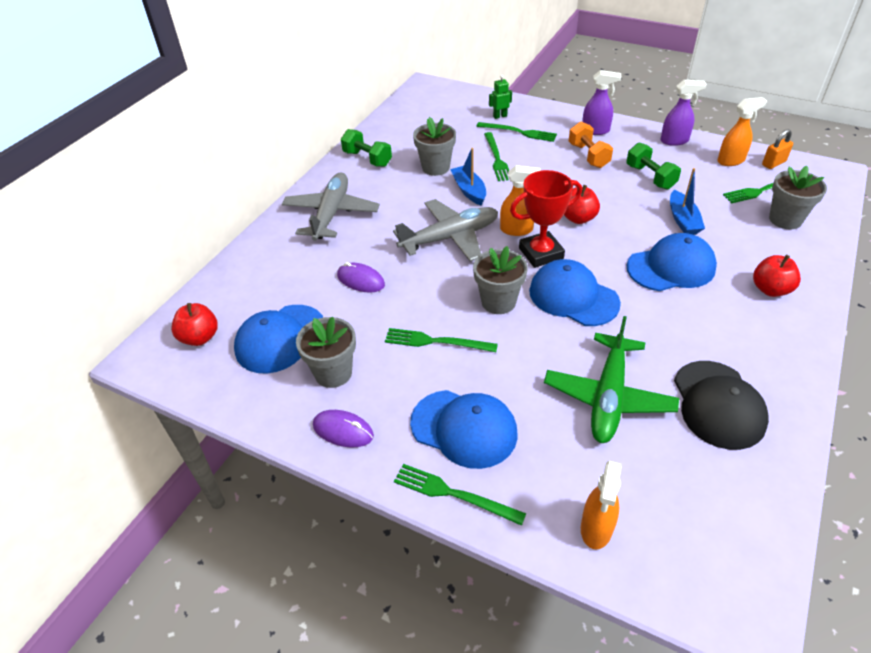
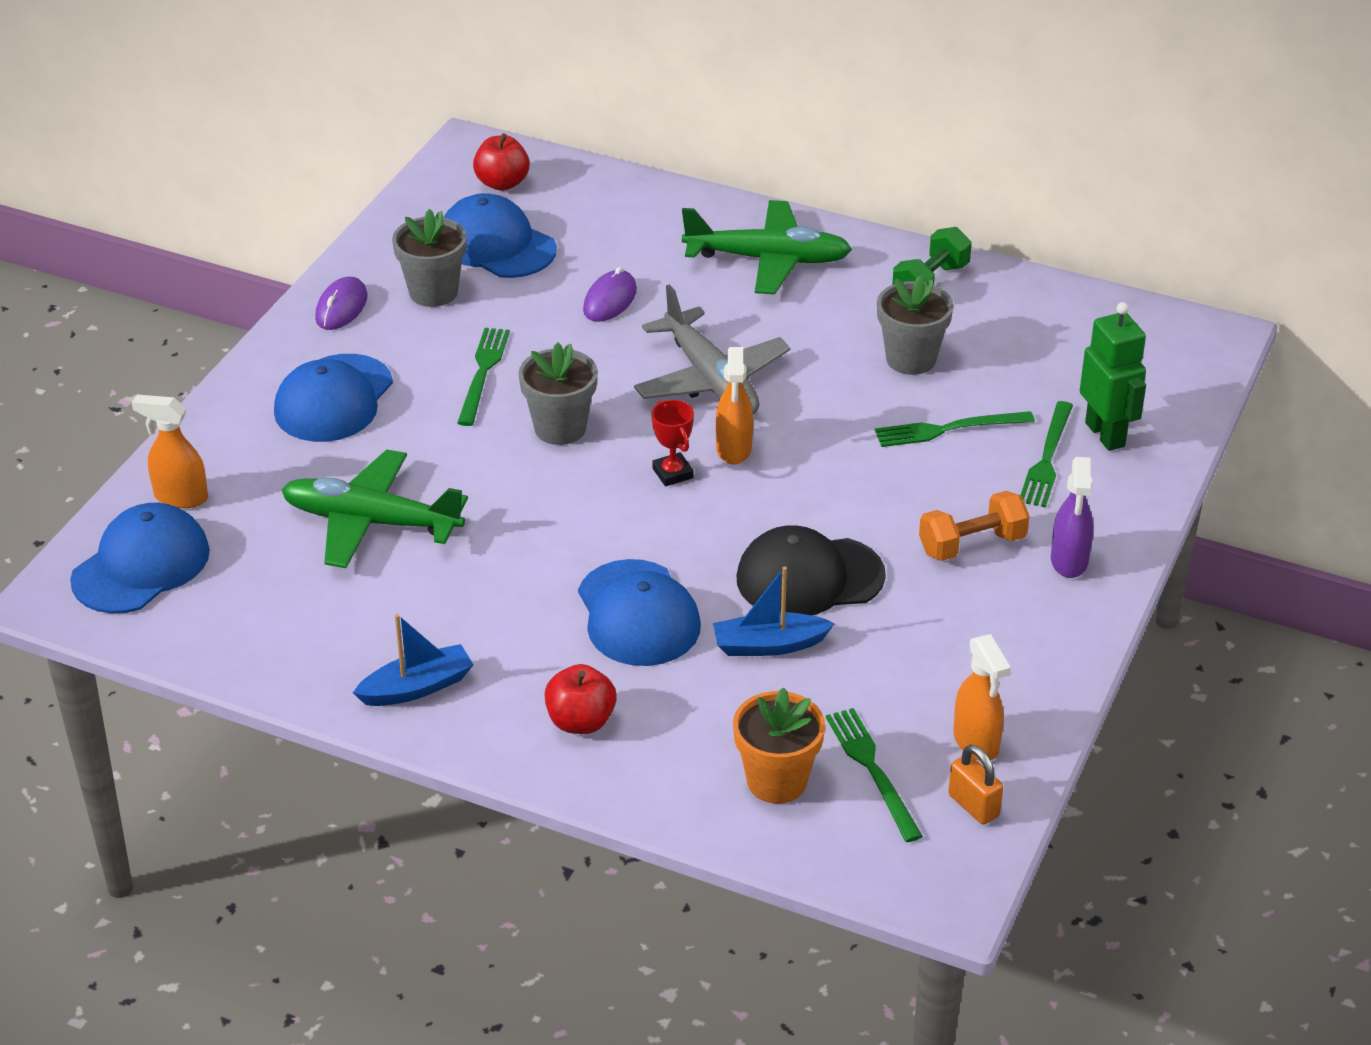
camera: 85 degrees right, 5 degrees down
(331, 214) = (768, 260): grey plane -> green plane
(453, 494) = (242, 393): green fork -> none
(469, 190) = (842, 397): blue boat -> blue boat (417, 687)
(500, 116) = (1105, 434): green robot -> green robot, size x1.81
(541, 253) = (672, 473): red trophy -> red trophy, size x0.57
(573, 297) = (569, 502): blue cap -> blue cap (141, 565)
(578, 218) = (768, 519): red apple -> none
(650, 177) = (905, 619): green dumbbell -> none
(674, 141) = (1044, 670): purple spray bottle -> none
(718, 404) = (347, 622): black cap -> black cap (809, 577)
(785, 219) = (777, 781): grey flower pot -> orange flower pot

